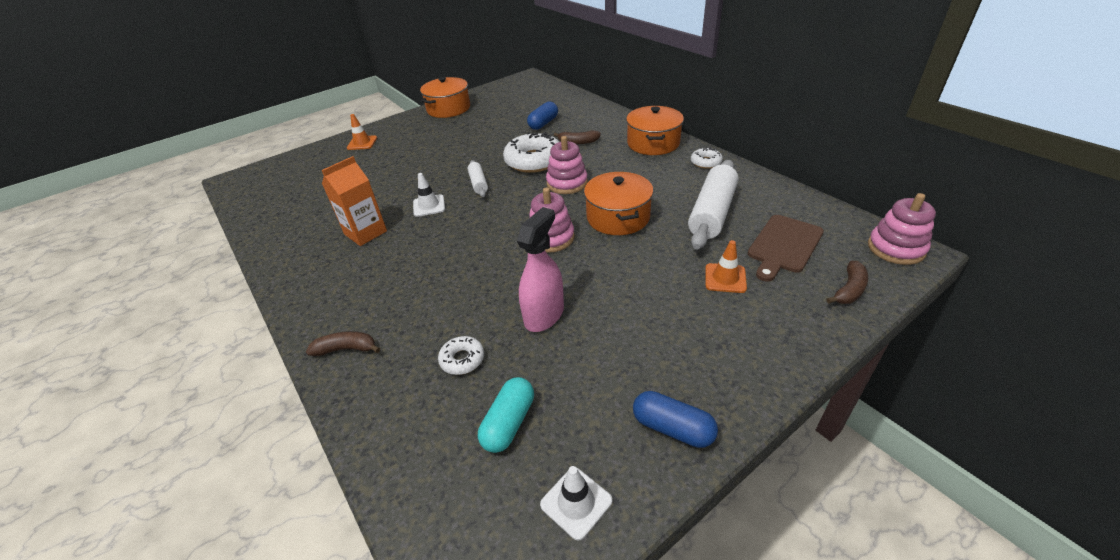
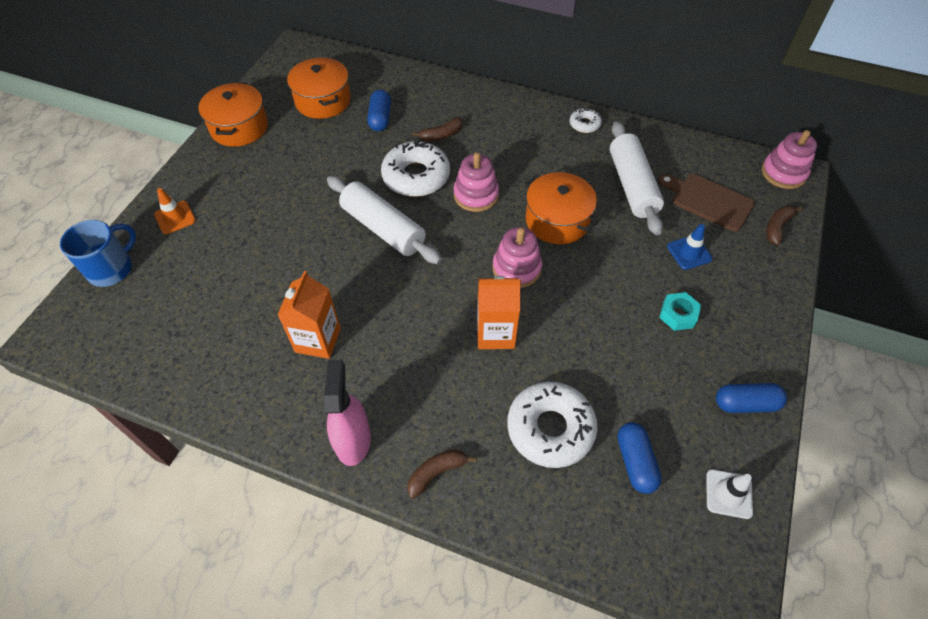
camera: 35 degrees left, 15 degrees up
(301, 158) = (111, 269): none -> blue mug
(429, 206) = (355, 278): white traffic cone -> none
(462, 359) = (550, 428): white donut -> white donut, size x2.02
(478, 183) = (383, 228): white rolling pin -> white rolling pin, size x1.93
(489, 274) = (495, 333): none -> orange carton
(509, 423) = (635, 462): turquoise capsule -> blue capsule
(544, 315) = (579, 353): pink spray bottle -> pink spray bottle (353, 440)
(653, 143) = (518, 113): orange pot -> orange pot (323, 101)
(667, 322) = (678, 315): none -> turquoise nut
(725, 278) = (689, 252): orange traffic cone -> blue traffic cone
(783, 246) = (708, 201): brown cutting board -> brown cutting board turned 120 degrees clockwise
(849, 290) = (777, 227): brown banana -> brown banana turned 150 degrees counterclockwise

